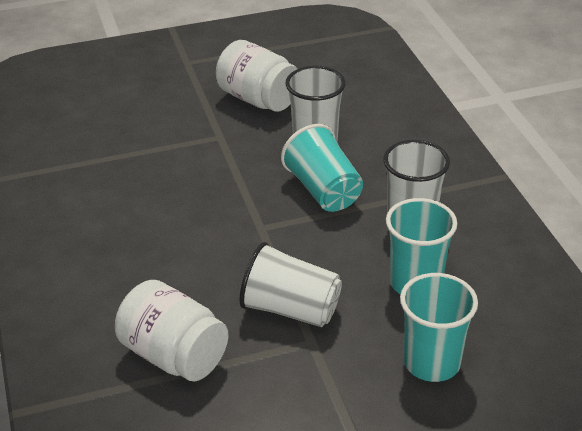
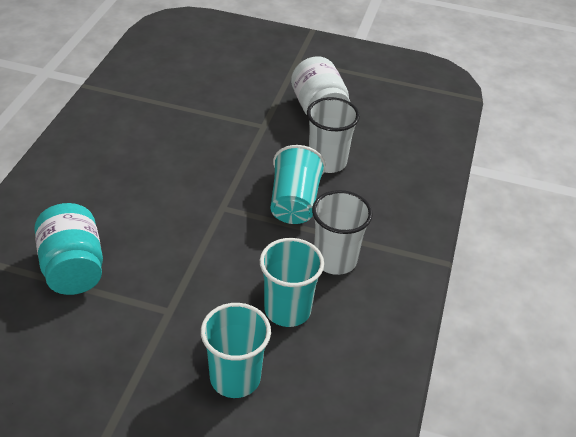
camera: 30 degrees right, 5 degrees up
(174, 355) = (73, 268): white jar -> turquoise jar
(291, 309) = (180, 279): white cup -> none

